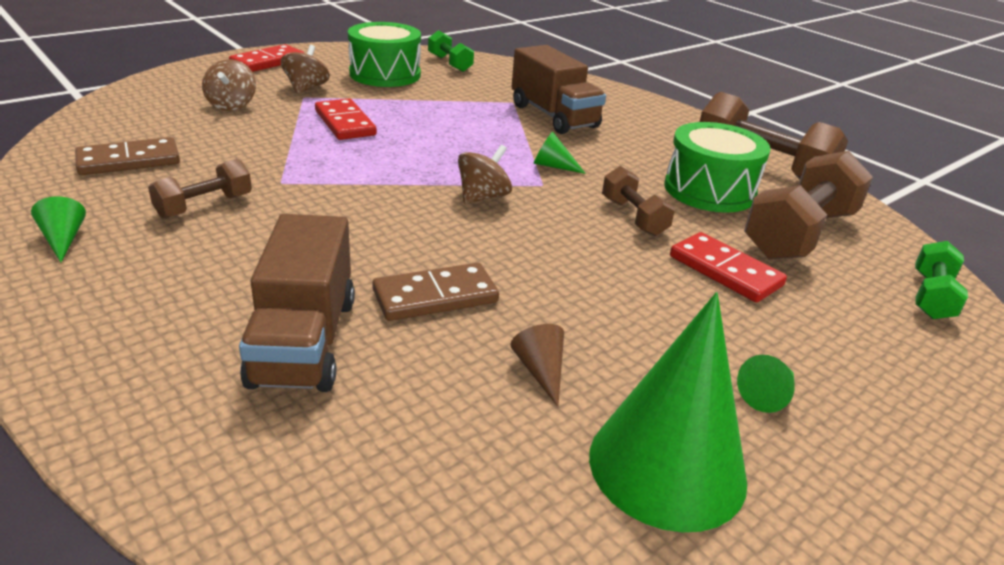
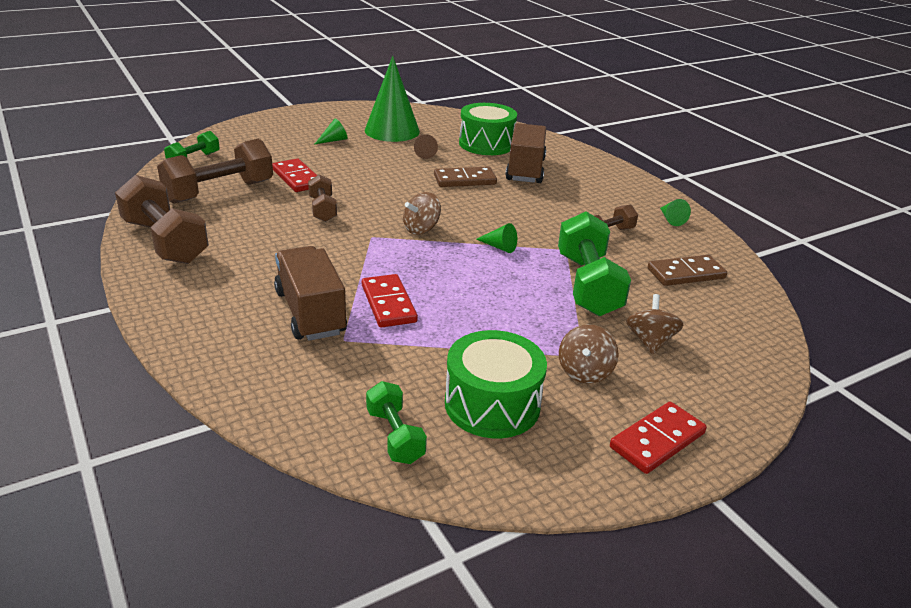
camera: 170 degrees left, 0 degrees up
(271, 145) = (587, 285): none -> green dumbbell
(345, 123) = (530, 310): red domino -> red domino (388, 304)
(553, 166) = (352, 251): green cone -> green cone (499, 247)
(709, 190) = (242, 224): green drum -> green drum (486, 144)

